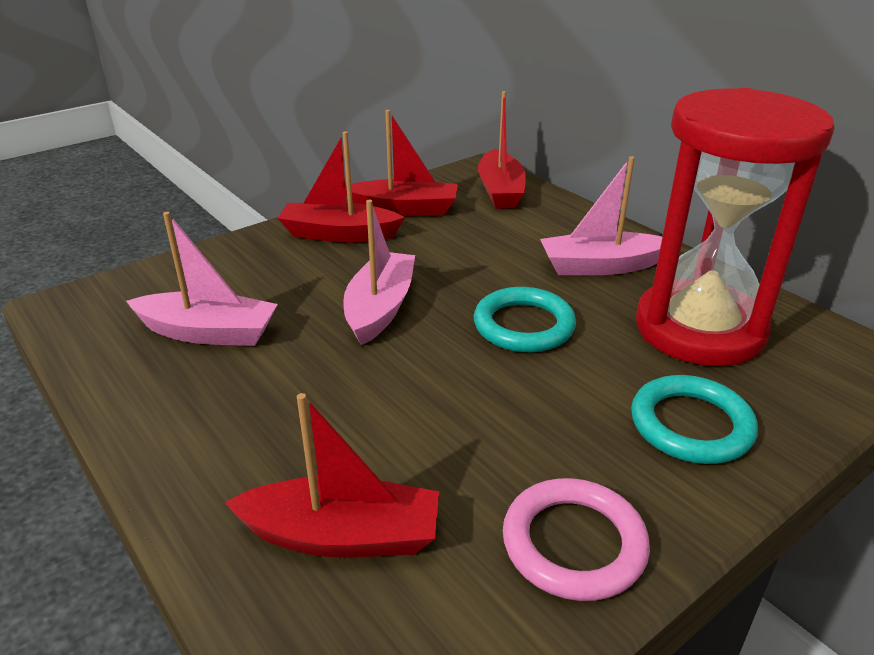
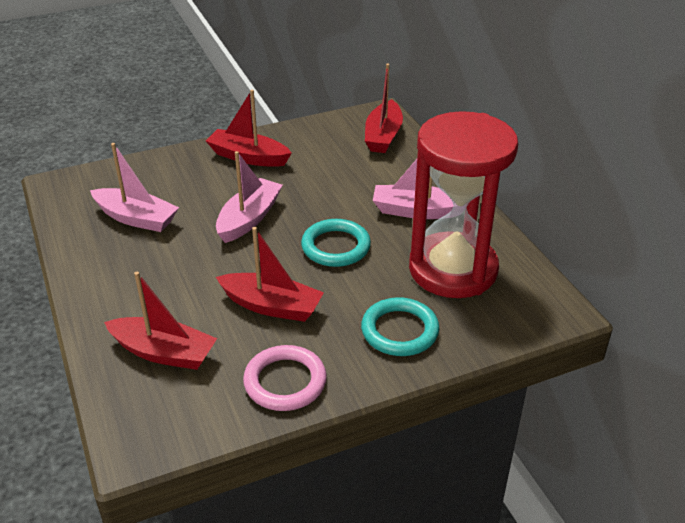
camera: 15 degrees right, 5 degrees up
(403, 209) = (303, 142): red boat -> red boat (271, 306)

